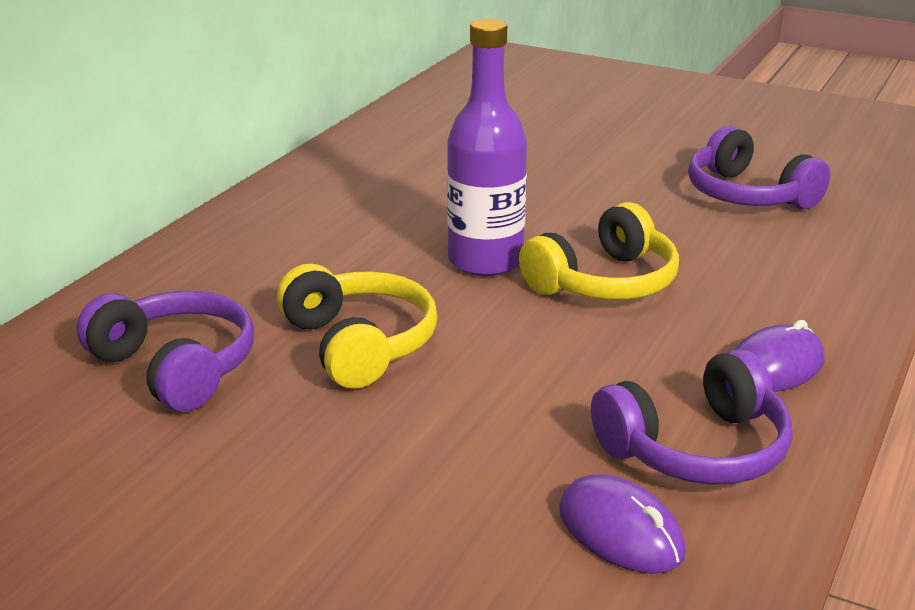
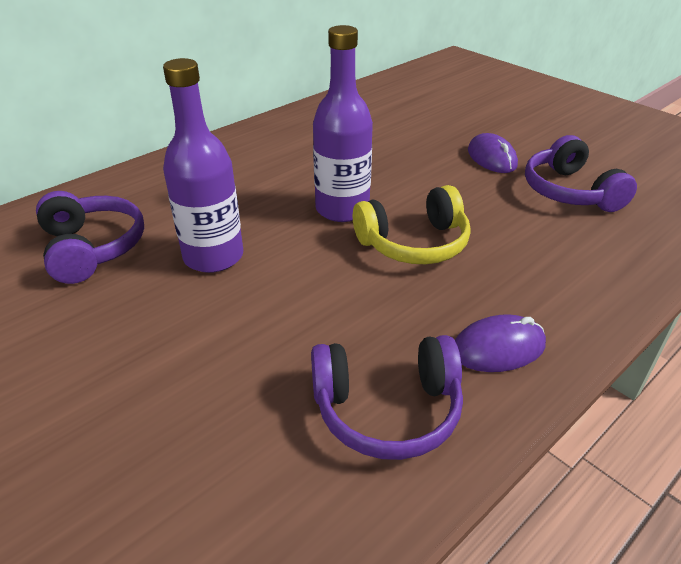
camera: 20 degrees right, 10 degrees up
(359, 344) = (213, 257): yellow headphones -> purple bottle
(620, 531) = (277, 471): purple mouse -> purple mouse (491, 158)

